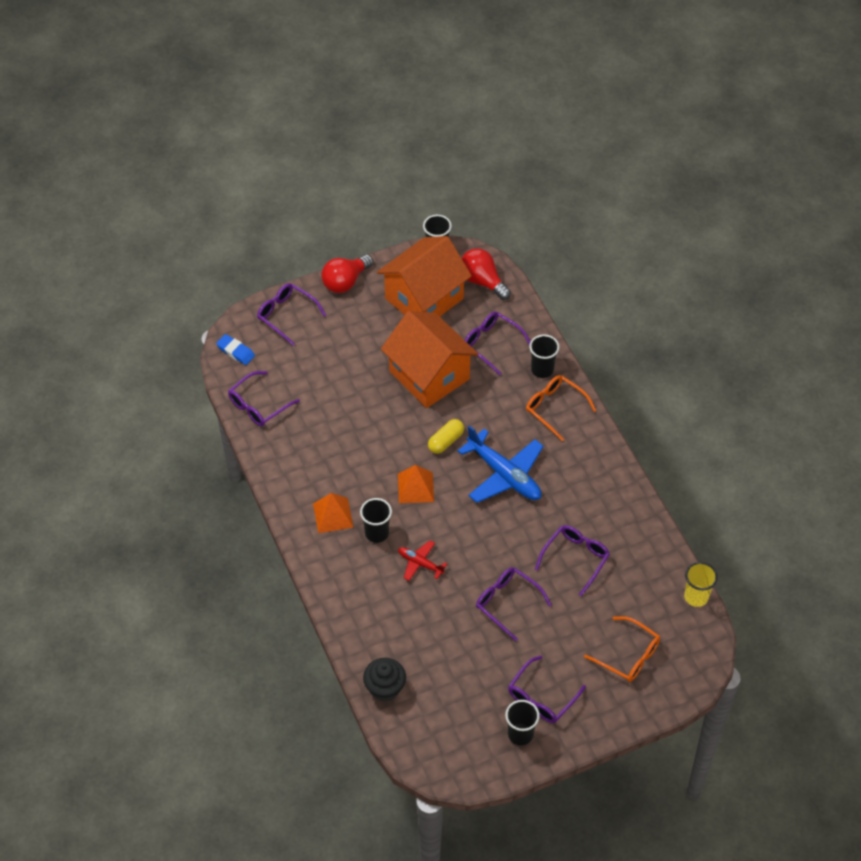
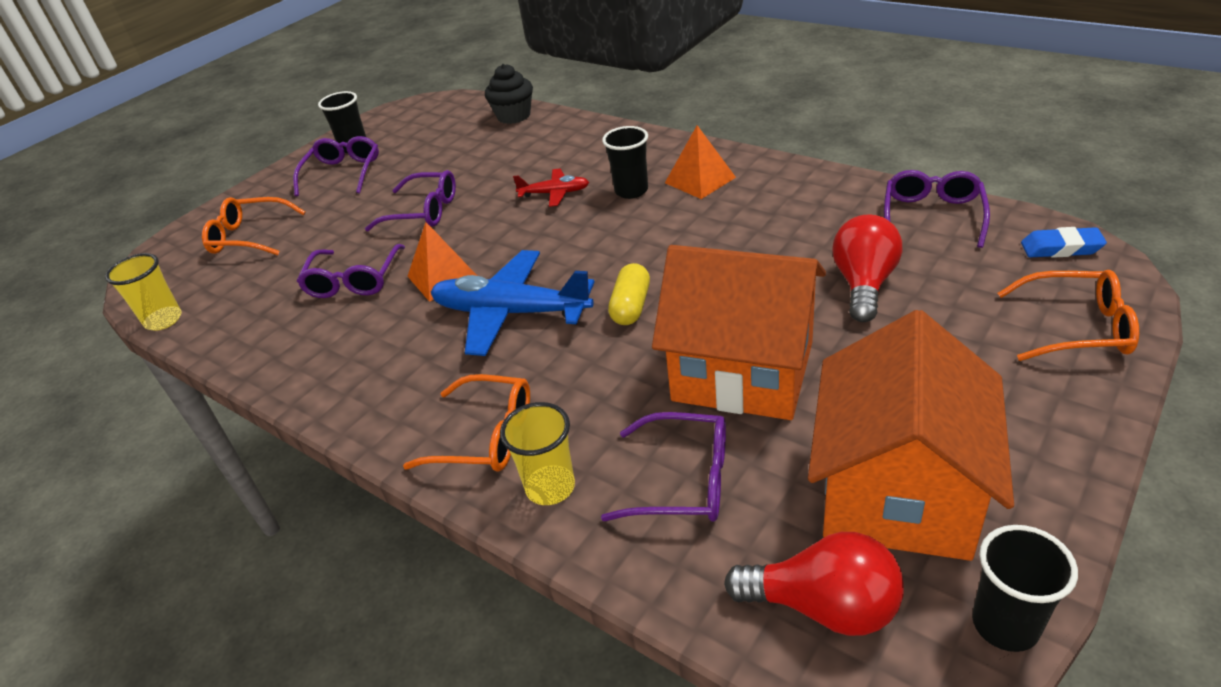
camera: 155 degrees right, 15 degrees down
(287, 315) = (1075, 328): purple glasses -> orange glasses
(345, 281) = (1076, 435): red light bulb -> red light bulb (864, 284)
(416, 487) = (625, 245): orange pyramid -> orange pyramid (443, 277)
(542, 370) = (550, 487): black cup -> yellow cup

